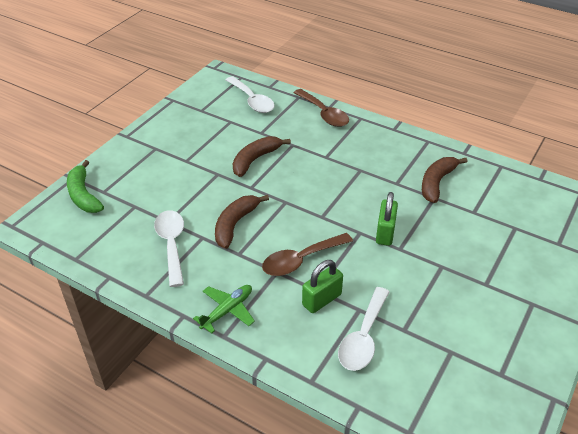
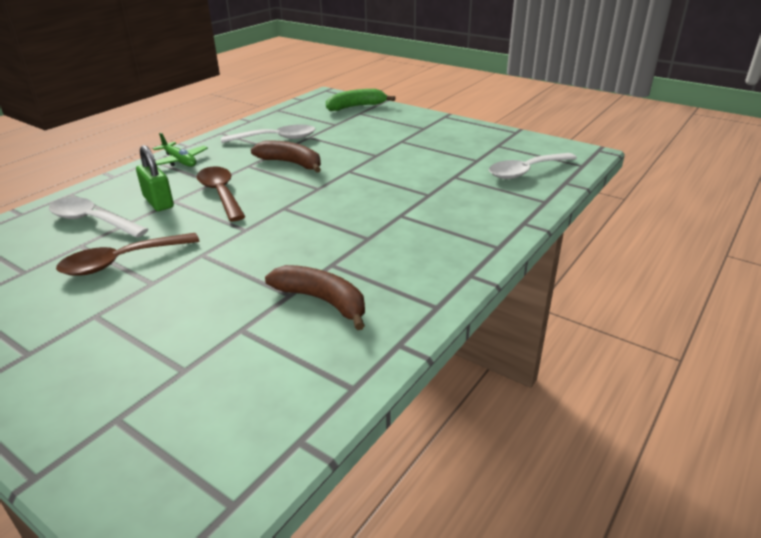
camera: 95 degrees right, 10 degrees down
(255, 160) = (398, 173): brown banana -> none
(323, 114) = (504, 217): brown spoon -> brown spoon (122, 261)
(385, 233) = (235, 246): green padlock -> none

